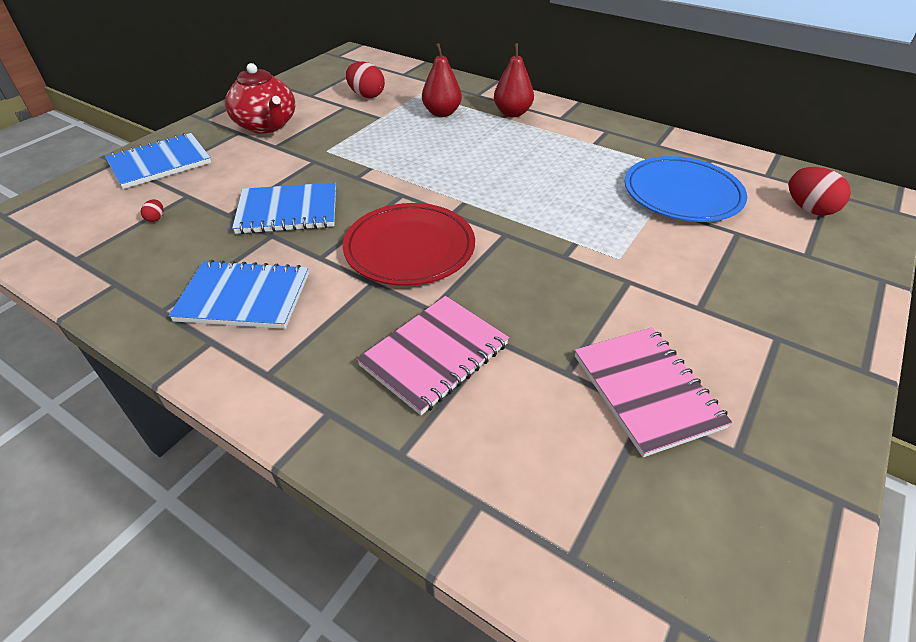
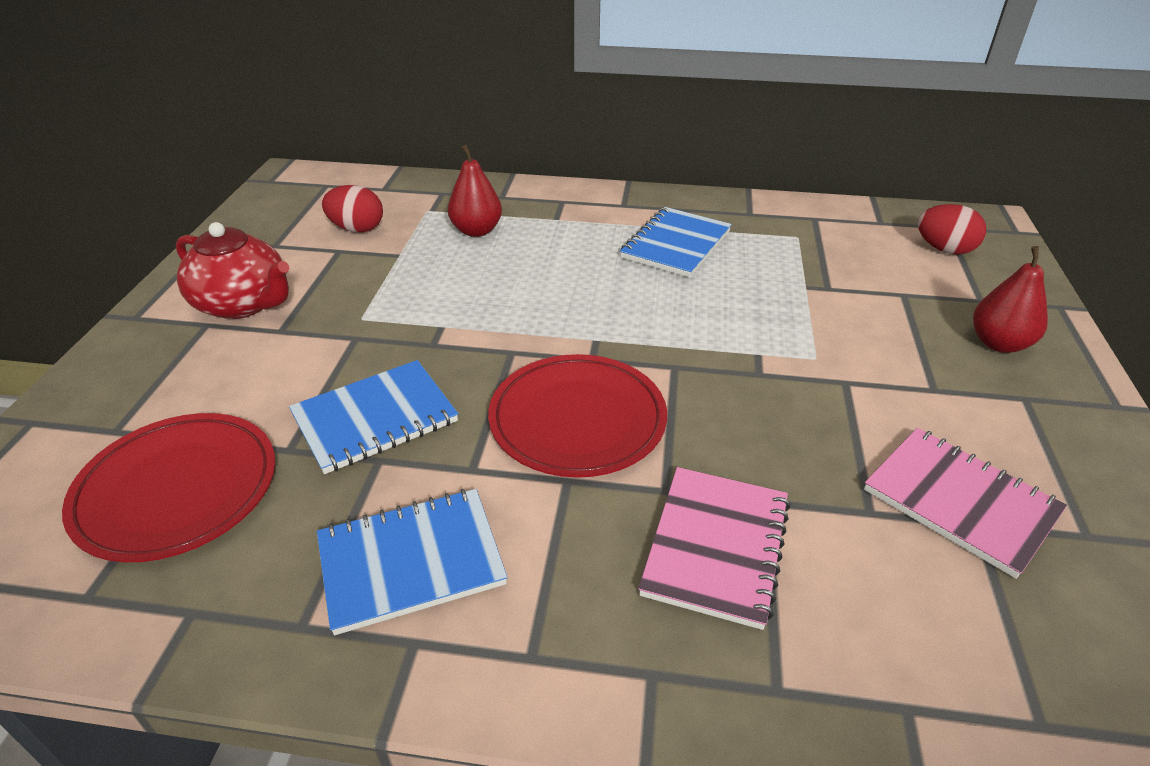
camera: 25 degrees left, 5 degrees down
(156, 218) = (177, 490): red egg -> red plate
(160, 163) = (114, 403): blue notebook -> blue notebook (676, 245)
(512, 113) = (563, 211): red pear -> red pear (999, 343)
(682, 194) = (818, 265): blue plate -> none

